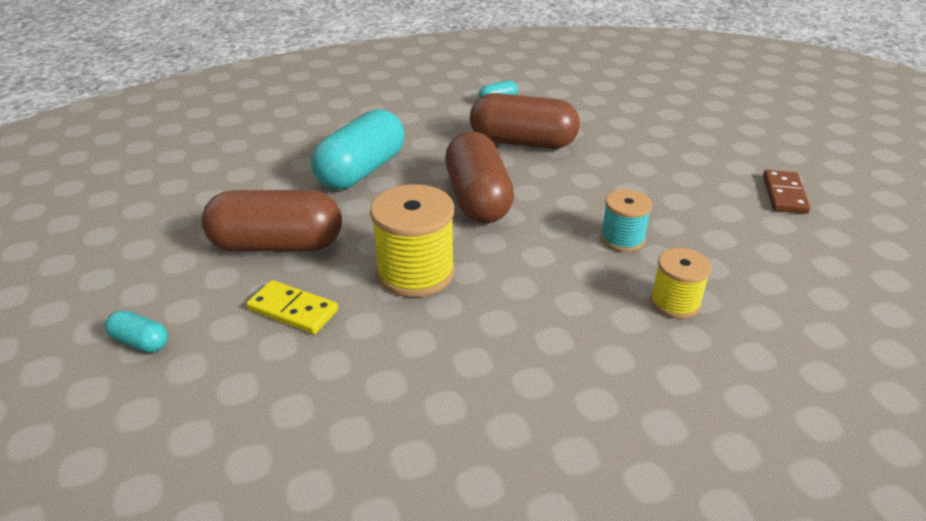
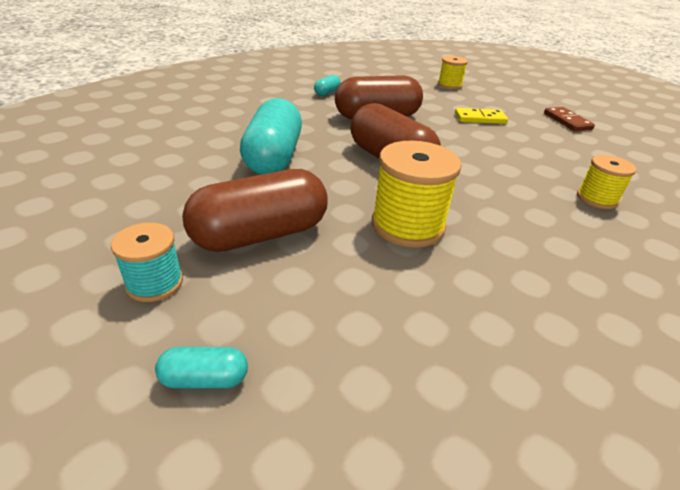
camera: 30 degrees left, 0 degrees up
(293, 310) = (338, 288): yellow domino -> yellow domino (480, 118)
(622, 239) = (516, 166): turquoise spool -> turquoise spool (154, 283)
(673, 112) = (449, 85): none -> yellow spool

